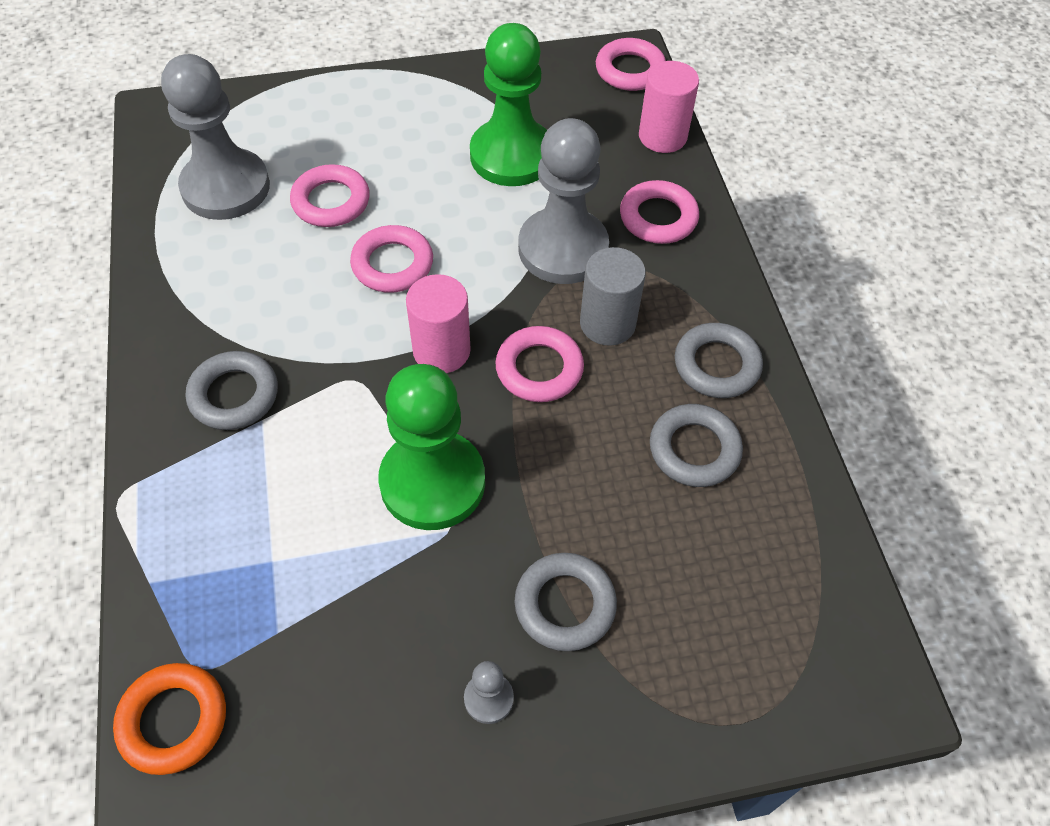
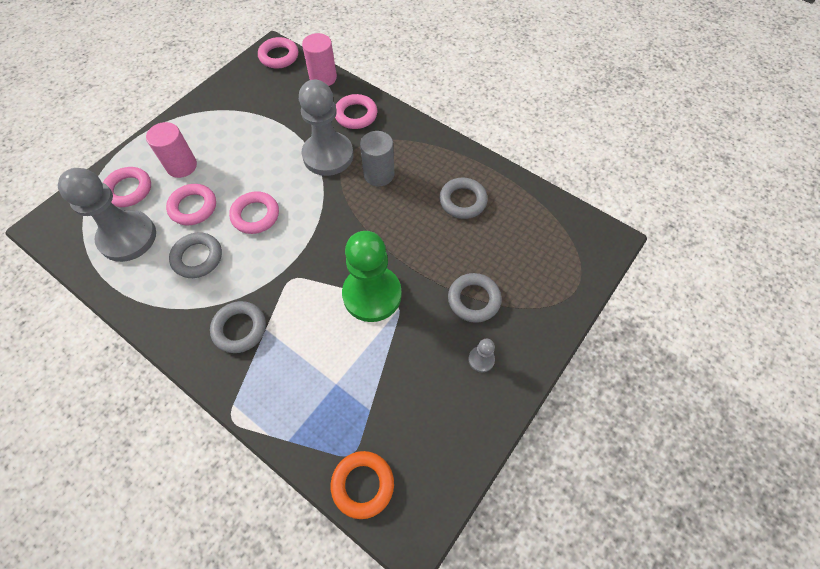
camera: 40 degrees left, 5 degrees up
(441, 351) = (318, 237): pink cylinder -> pink cylinder (182, 166)
(512, 155) = (262, 129): green pawn -> none
(539, 369) = (369, 214): pink ring -> pink ring (129, 190)
(716, 365) = (439, 161): grey ring -> grey ring (197, 257)

